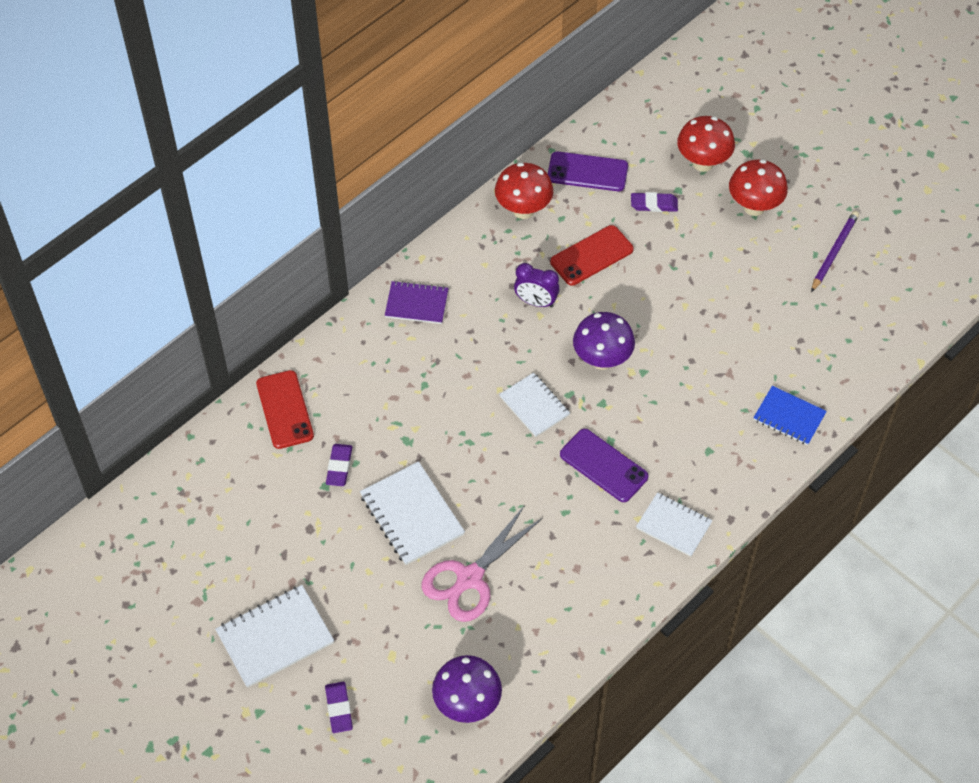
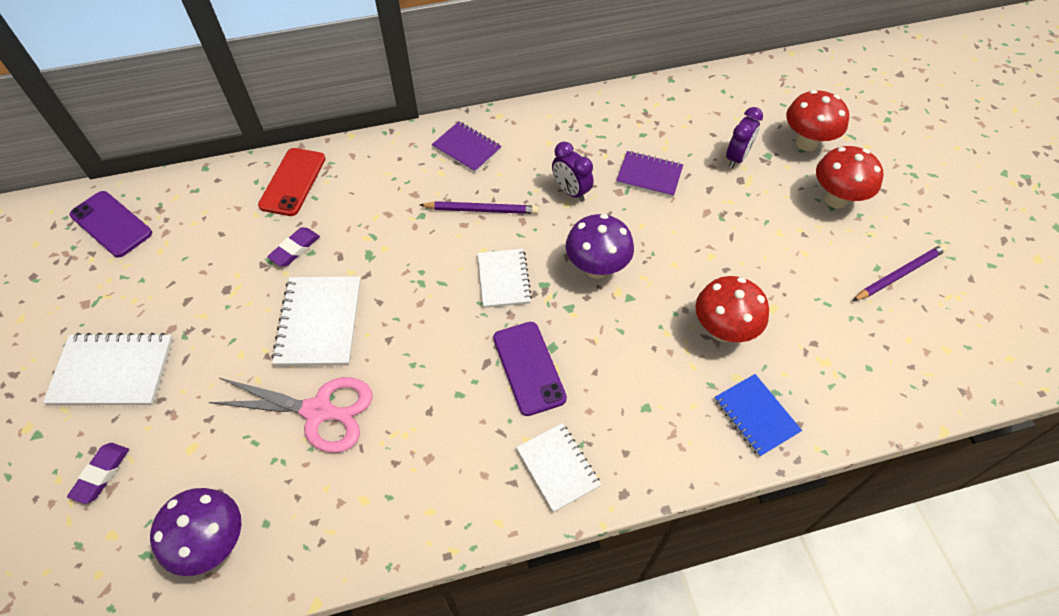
camera: 30 degrees right, 0 degrees up
(469, 579) = (319, 411): pink scissors -> pink scissors turned 150 degrees counterclockwise
(472, 355) = (481, 210): none -> purple pencil
(523, 210) = (613, 115): red mushroom -> red mushroom (723, 330)
(587, 172) = (691, 108): purple phone -> purple phone (111, 224)
(591, 256) = (649, 175): red phone -> purple notebook
(654, 204) = (736, 158): purple eraser -> purple clock

